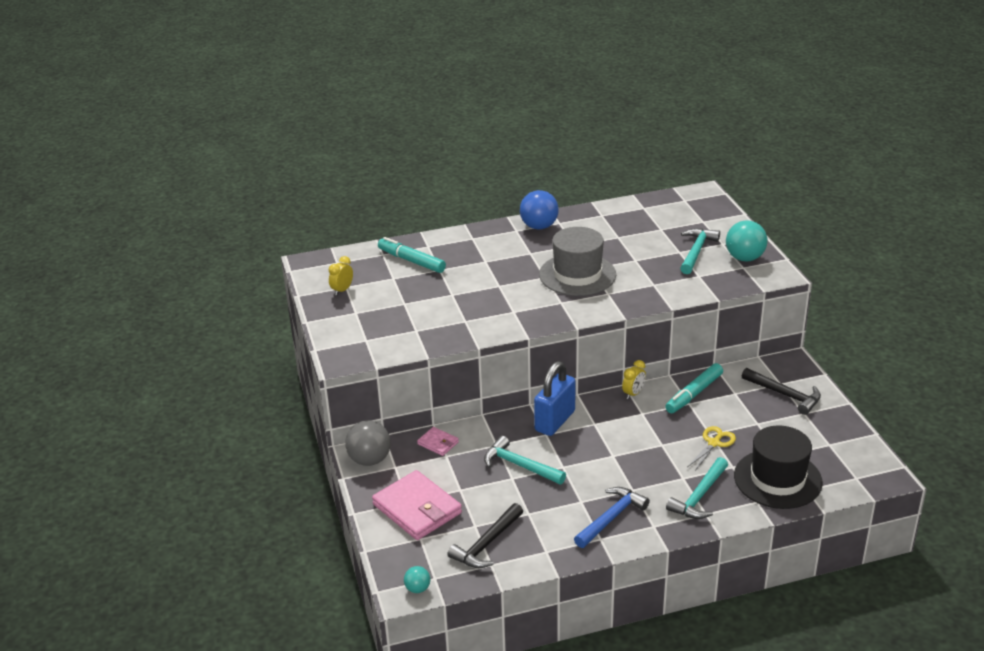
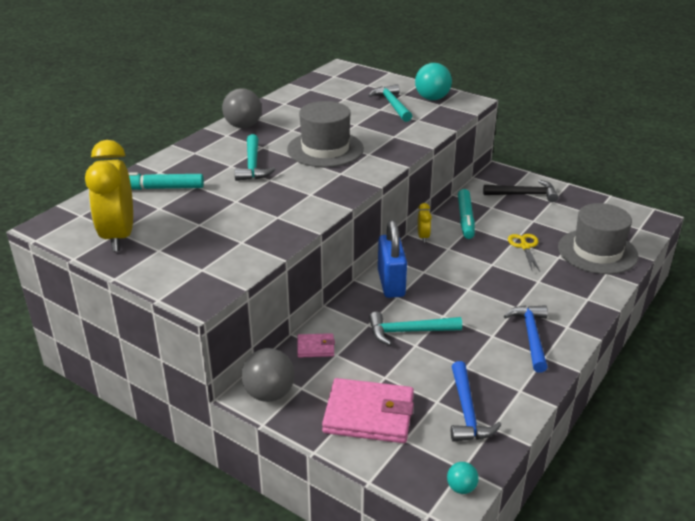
camera: 40 degrees left, 0 degrees up
(342, 290) = (118, 236): yellow clock -> yellow clock, size x2.30
(487, 544) = (467, 411): black hammer -> blue hammer
(539, 226) = (243, 126): blue ball -> grey ball
(699, 496) = (567, 288): turquoise hammer -> turquoise hammer (253, 165)
(777, 479) = (597, 252): black hat -> grey hat

